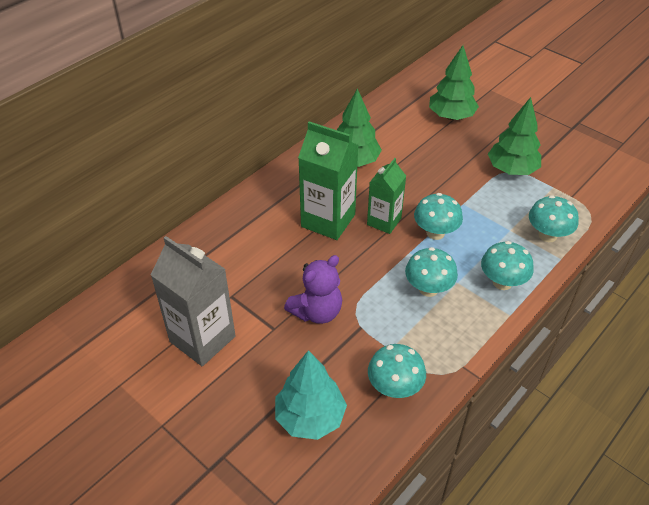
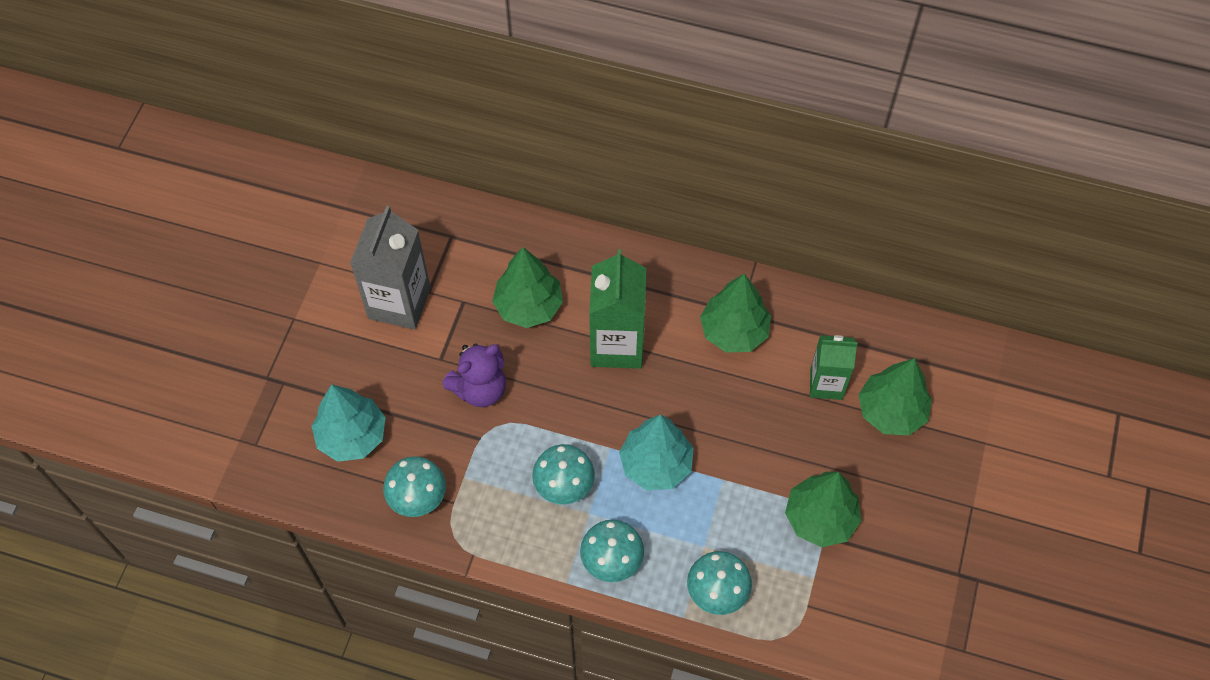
camera: 65 degrees right, 15 degrees up
(263, 258) = (528, 306): none -> green tree
(317, 312) = (480, 389): purple teddy bear -> purple teddy bear turned 60 degrees counterclockwise
(384, 221) = (646, 403): green carton -> green carton (826, 384)
(435, 233) = (656, 464): turquoise mushroom -> turquoise tree

